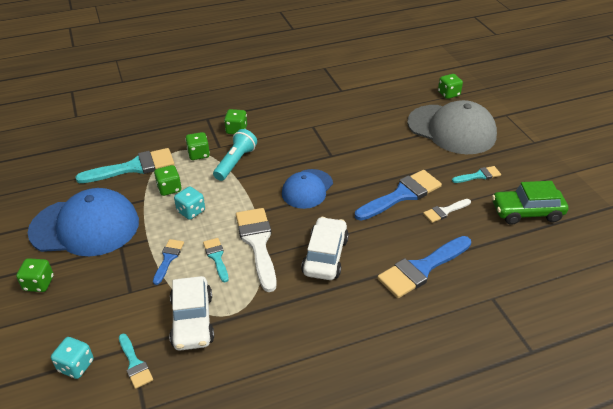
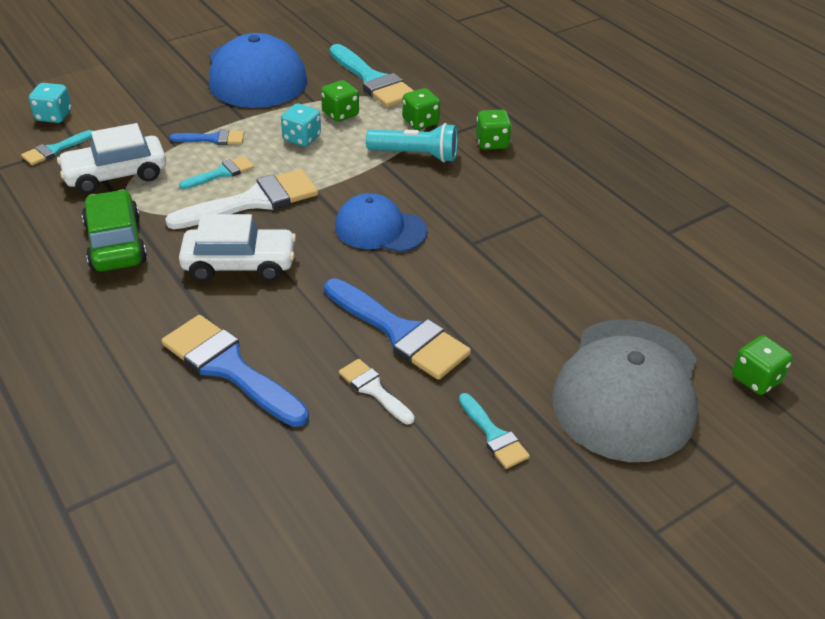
camera: 75 degrees right, 0 degrees up
(39, 283) = (164, 69): green dice -> none
(526, 212) = (405, 511): green car -> green car (116, 244)

